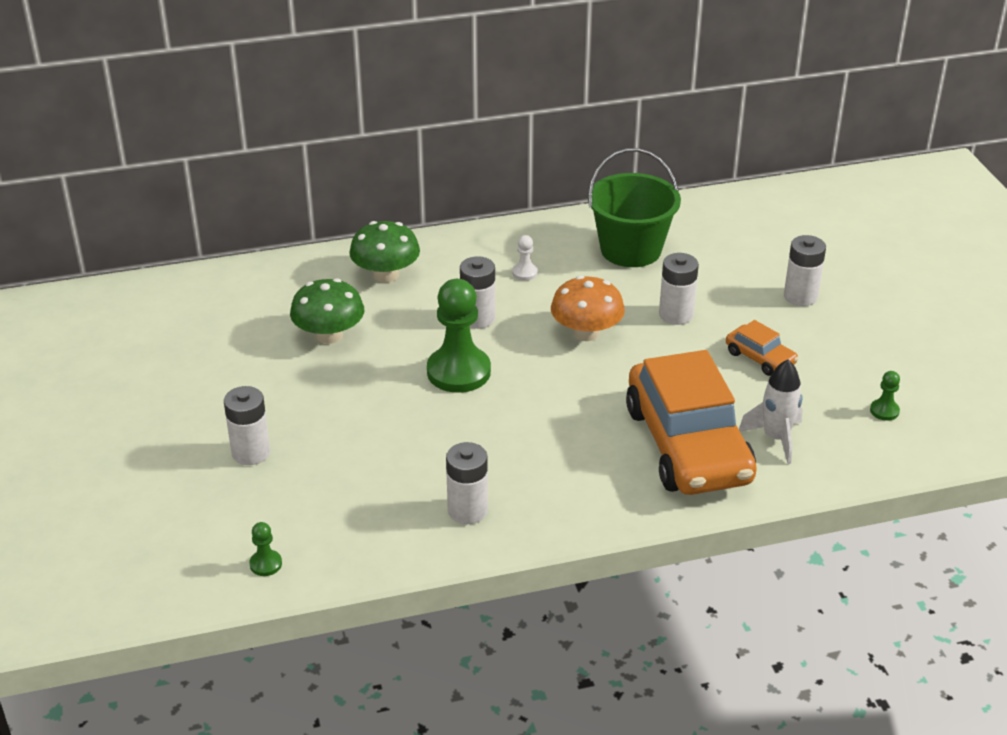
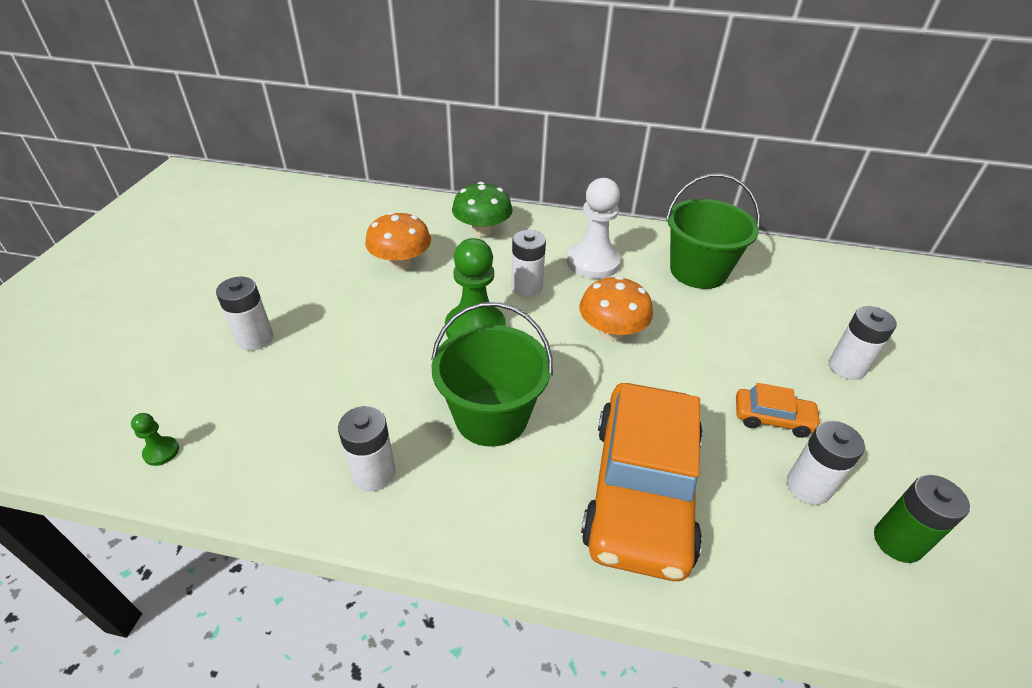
camera: 25 degrees right, 5 degrees up
(329, 335) = (401, 263): green mushroom -> orange mushroom
(525, 273) = (593, 262): white pawn -> white pawn, size x2.30
(531, 437) = (491, 416): none -> green bucket
(676, 314) = (707, 343): white battery -> white battery (808, 486)
(760, 358) = (772, 418): orange car -> orange car turned 60 degrees counterclockwise
(776, 438) = (745, 524): white rocket -> none
(884, 411) = (897, 541): green pawn -> green battery

